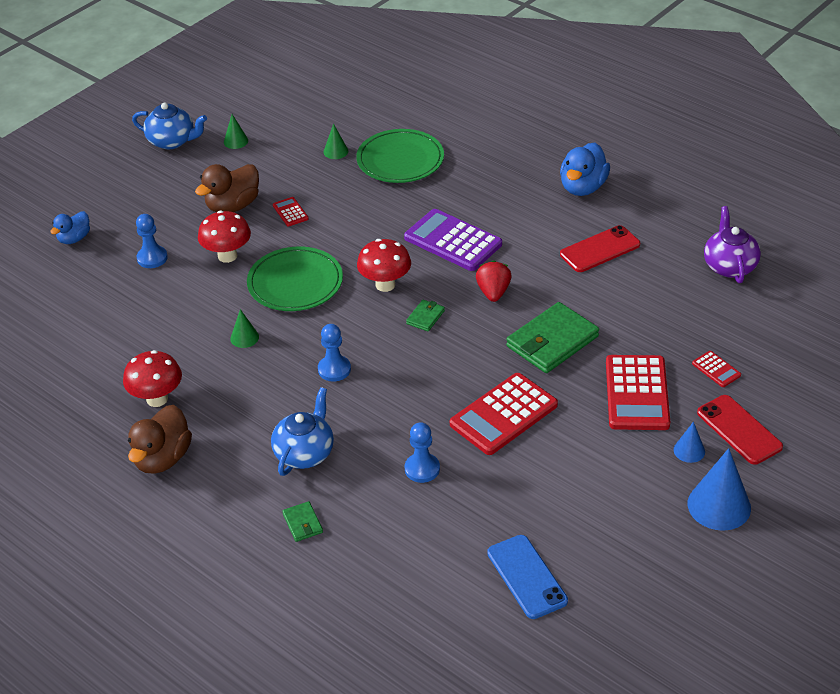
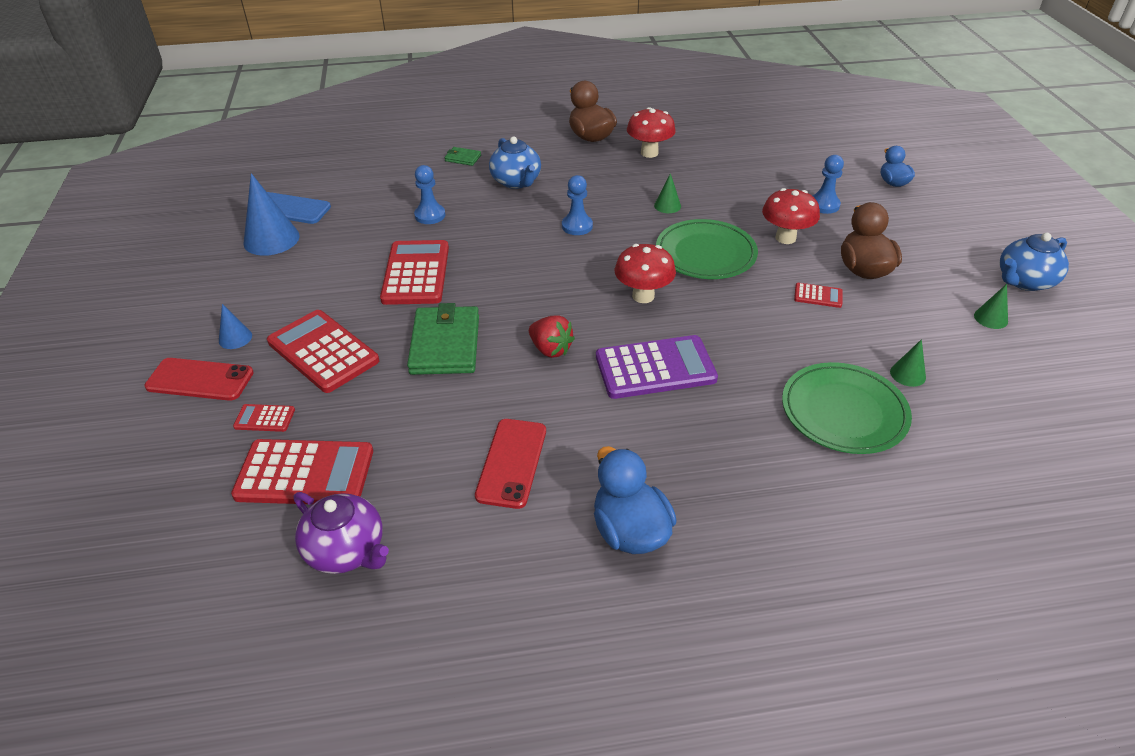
camera: 130 degrees right, 0 degrees up
(425, 317) = (573, 295): green wallet -> none
(718, 318) = (305, 473): none -> red calculator
(719, 505) = (178, 317): blue cone -> blue cone (271, 239)

